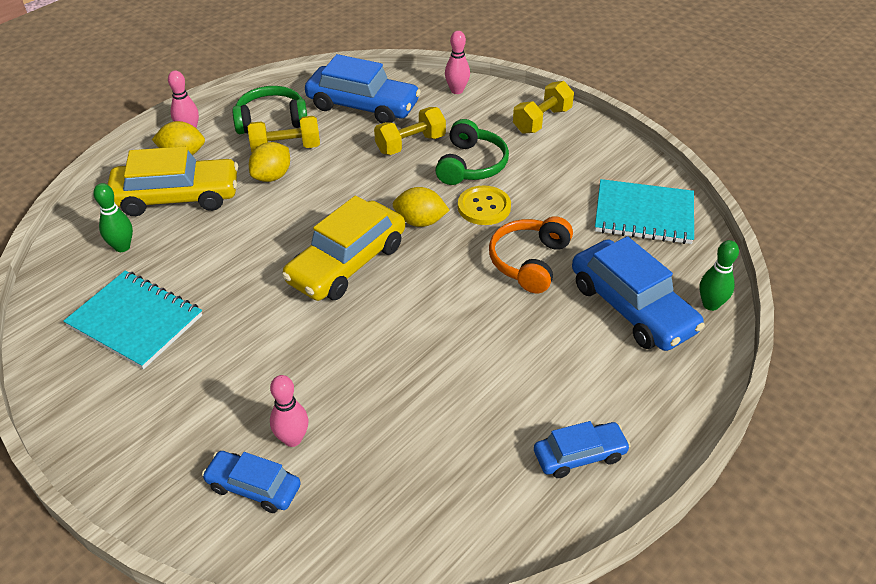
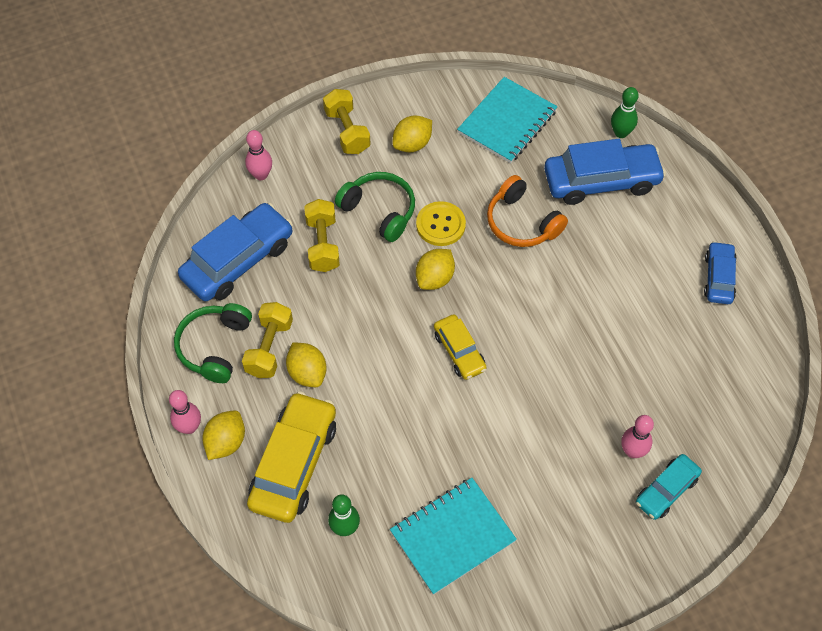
camera: 65 degrees left, 15 degrees up
(253, 487) = (666, 490): blue car -> turquoise car
(347, 263) = (459, 351): yellow car -> yellow car, size x0.56
(561, 162) = (412, 144): none -> yellow lemon

